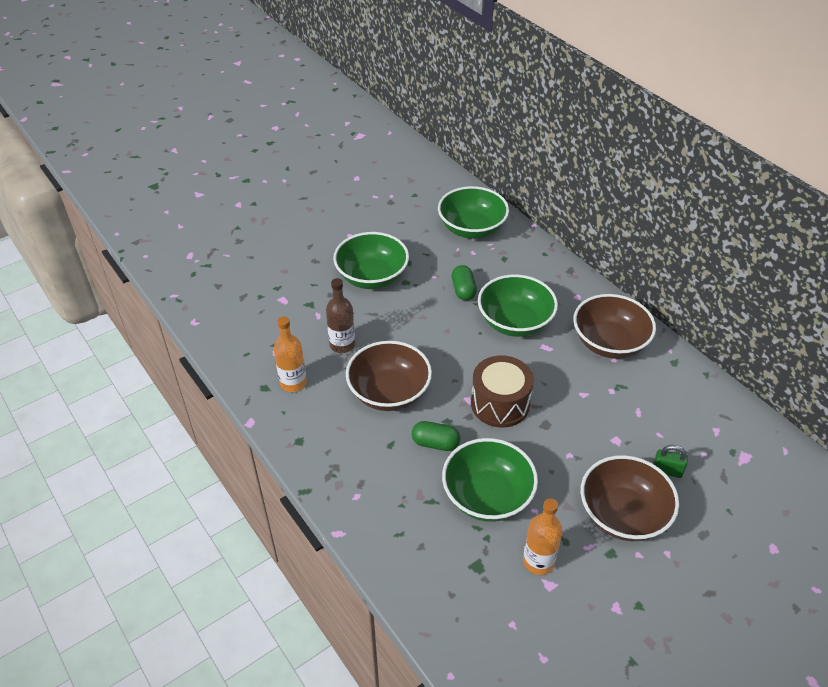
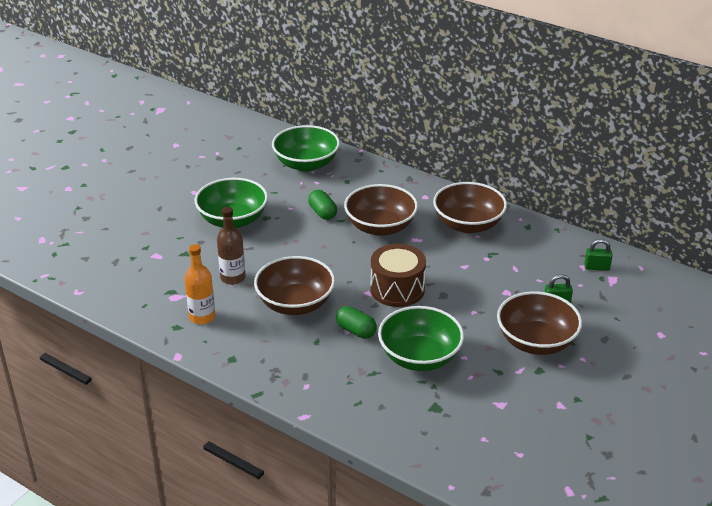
camera: 20 degrees left, 10 degrees down
(435, 443) = (356, 331): green capsule -> green capsule turned 45 degrees clockwise
(515, 322) = (380, 227): green bowl -> brown bowl
(538, 561) = (484, 391): orange bottle -> none
(732, 436) = (596, 267): none -> green padlock

